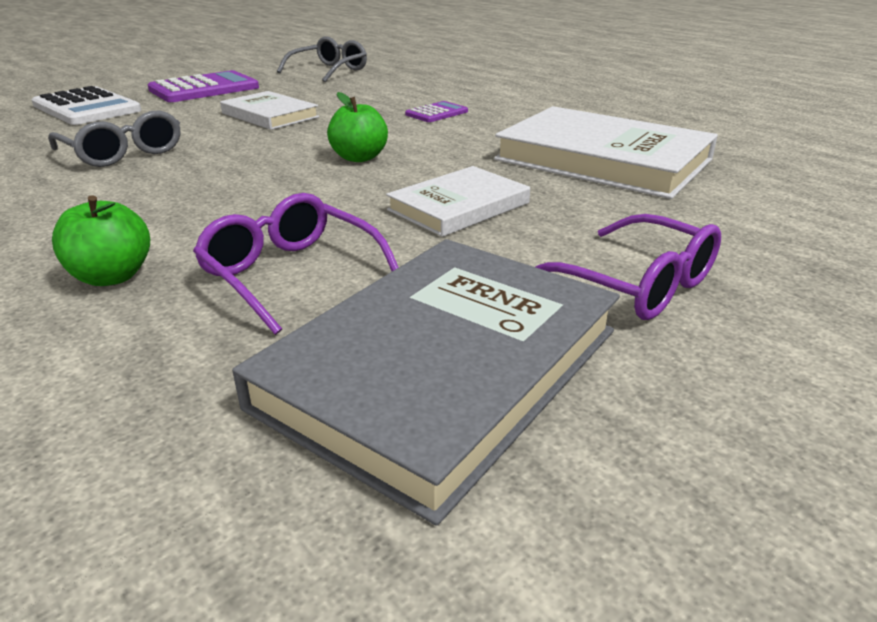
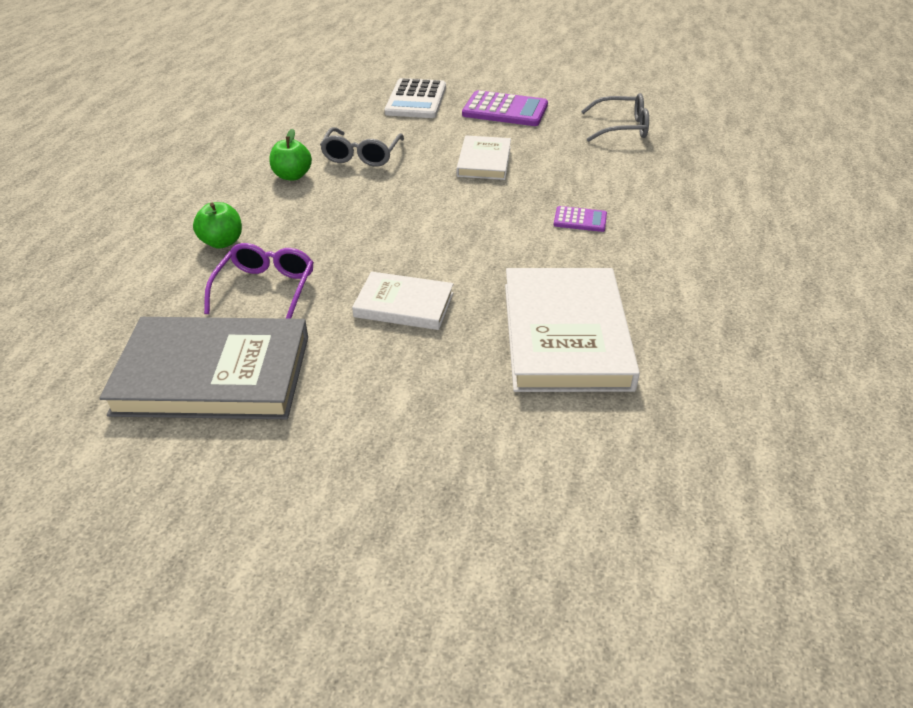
camera: 55 degrees right, 10 degrees up
(359, 158) = (445, 232): green apple -> green apple (292, 176)
(636, 285) = (352, 412): purple glasses -> none

